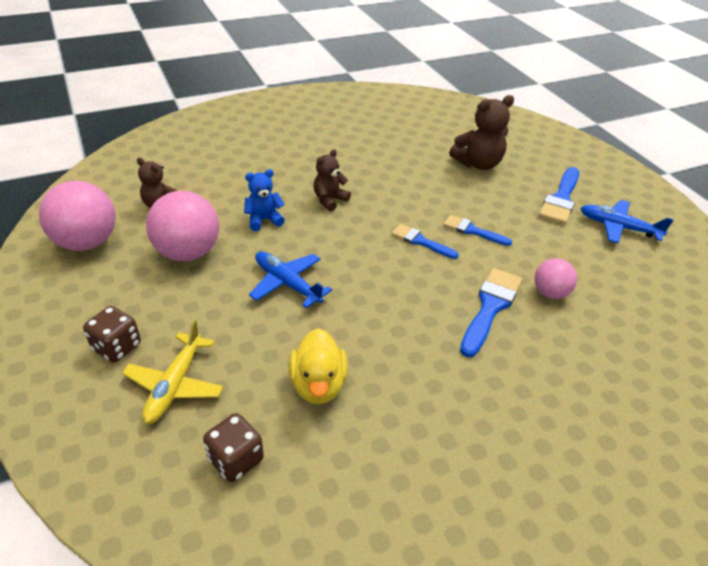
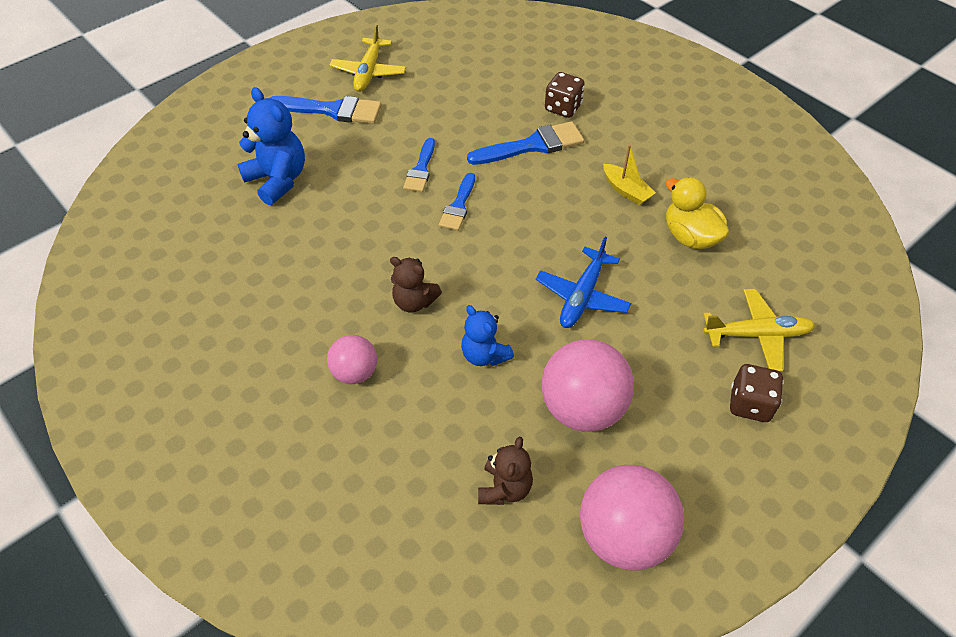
camera: 105 degrees left, 10 degrees up
(236, 459) = (791, 265): brown dice -> brown dice (563, 108)
(318, 384) = (690, 237): yellow duck -> yellow duck turned 105 degrees counterclockwise
(403, 357) = (626, 190): none -> yellow boat
(478, 164) = (278, 180): brown teddy bear -> blue teddy bear
(490, 307) = (532, 145): blue brush -> blue brush turned 150 degrees clockwise
(550, 293) = (492, 111): pink ball -> pink ball (355, 372)
(618, 227) = (369, 72): blue plane -> yellow plane

